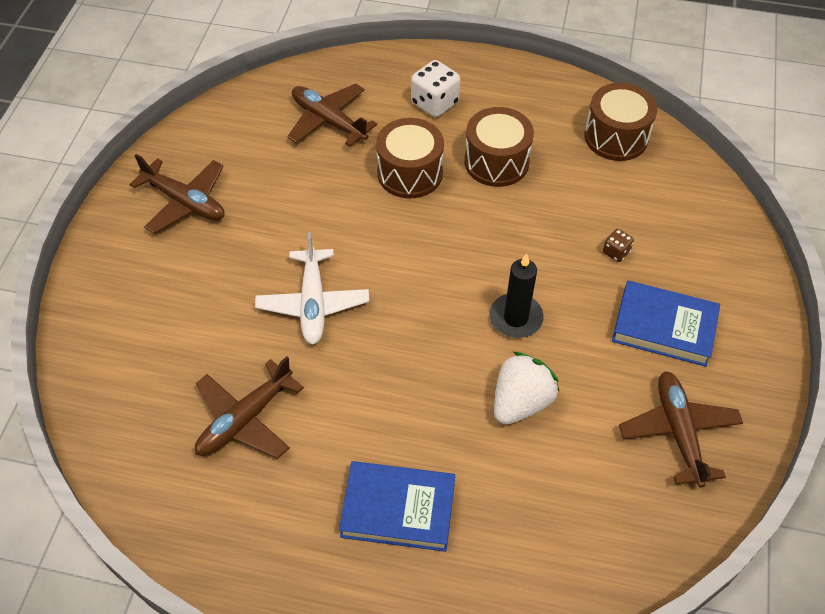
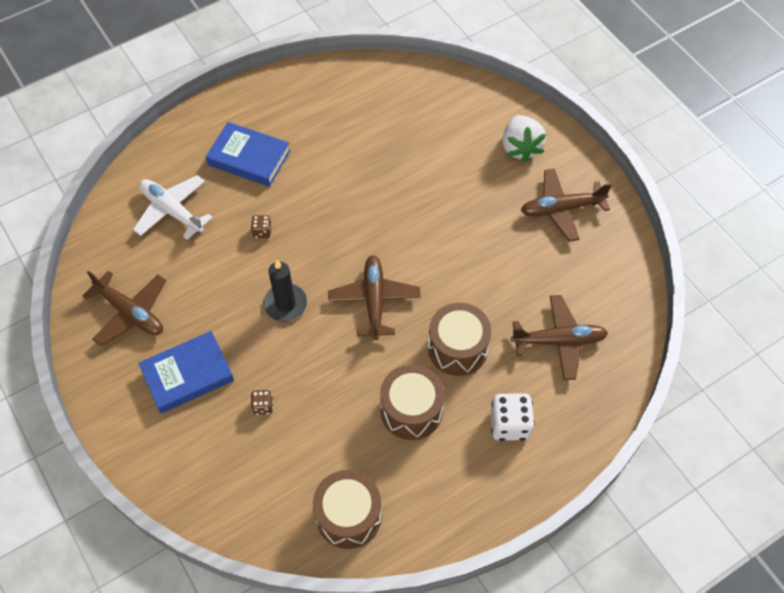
camera: 135 degrees right, 5 degrees up
(245, 419) = (371, 135): brown plane -> brown plane (374, 300)
(313, 303) = (410, 215): white plane -> white plane (172, 211)
(398, 509) = (249, 158): blue book -> blue book turned 60 degrees clockwise
(468, 407) = (262, 231): none -> brown dice
(520, 402) = (236, 257): white strawberry -> white strawberry (520, 147)

